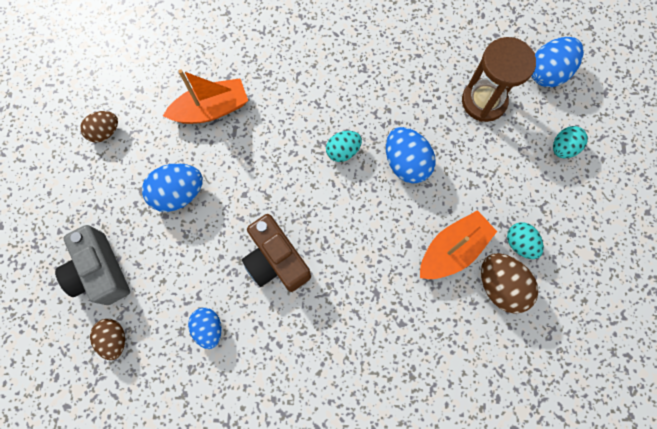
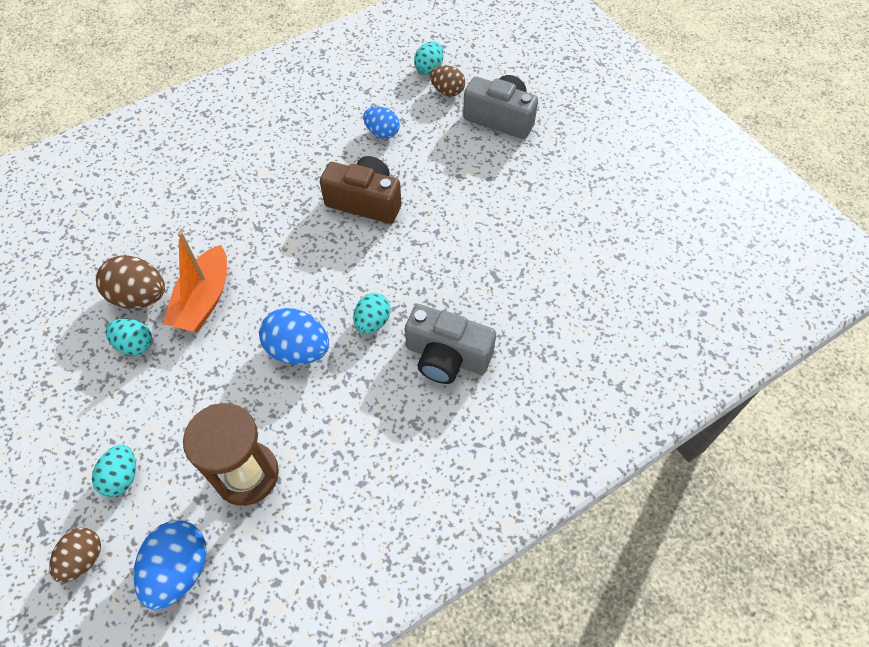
camera: 145 degrees right, 15 degrees down
(105, 132) = (607, 205): brown egg -> brown egg (83, 559)
(105, 382) = (429, 69): none -> turquoise egg
(179, 193) = (494, 199): blue egg -> none
(211, 109) = (535, 280): orange boat -> none
(312, 95) = (447, 356): none -> grey camera

